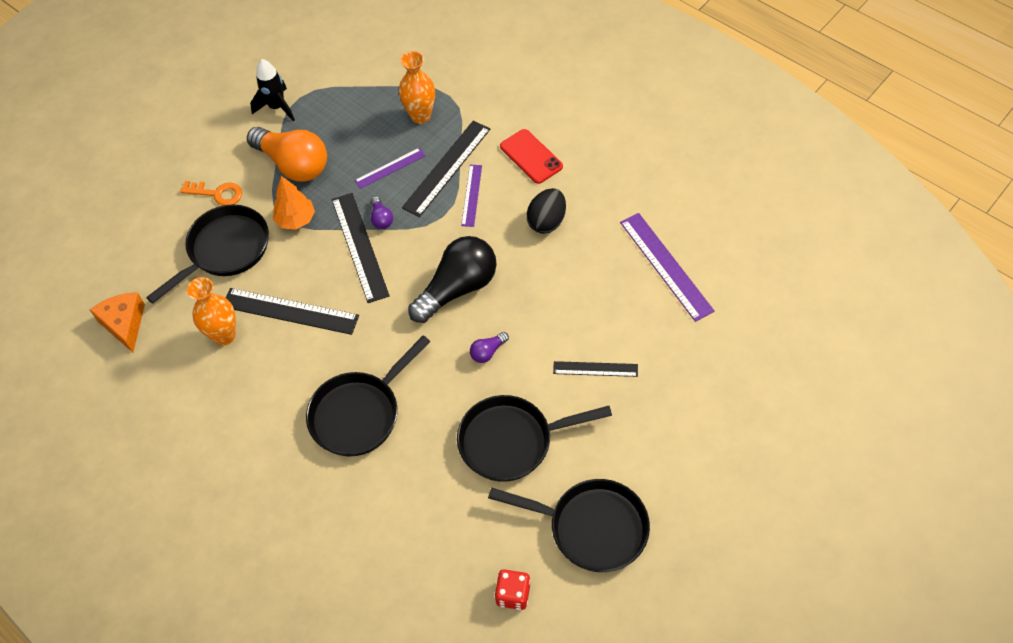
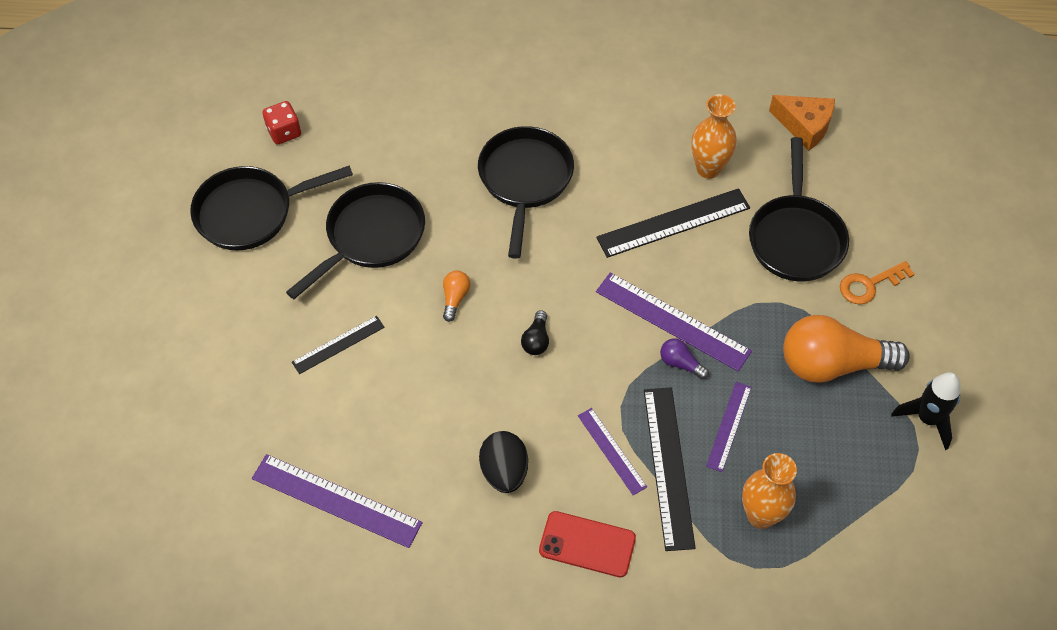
camera: 140 degrees right, 0 degrees up
(296, 220) = (763, 308): orange tree -> none
(359, 246) = (672, 321): black ruler -> purple ruler
(457, 288) = (536, 340): black light bulb -> black light bulb, size x0.42
(488, 352) = (455, 298): purple light bulb -> orange light bulb

